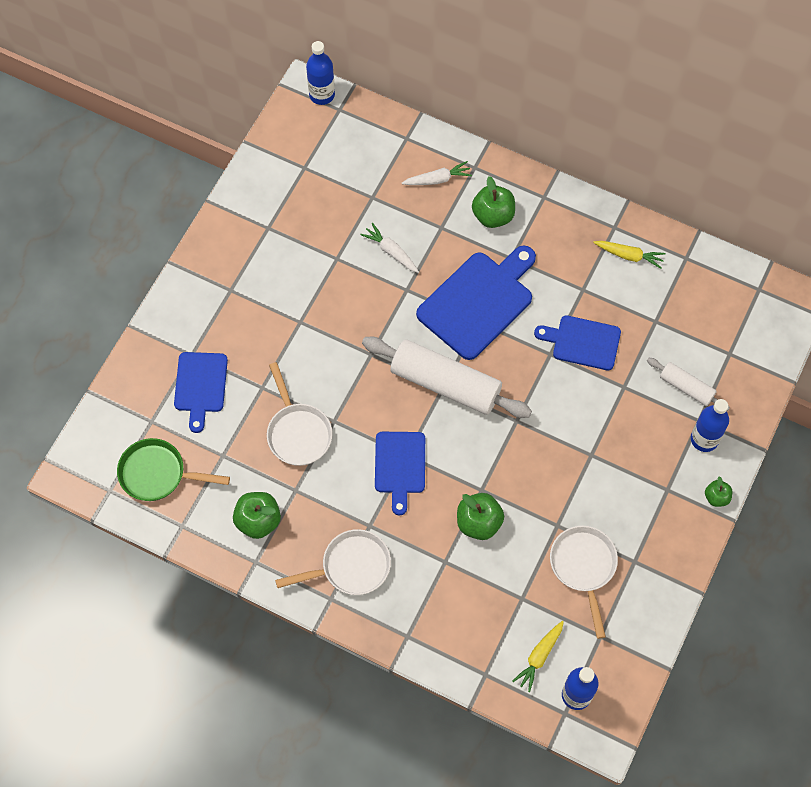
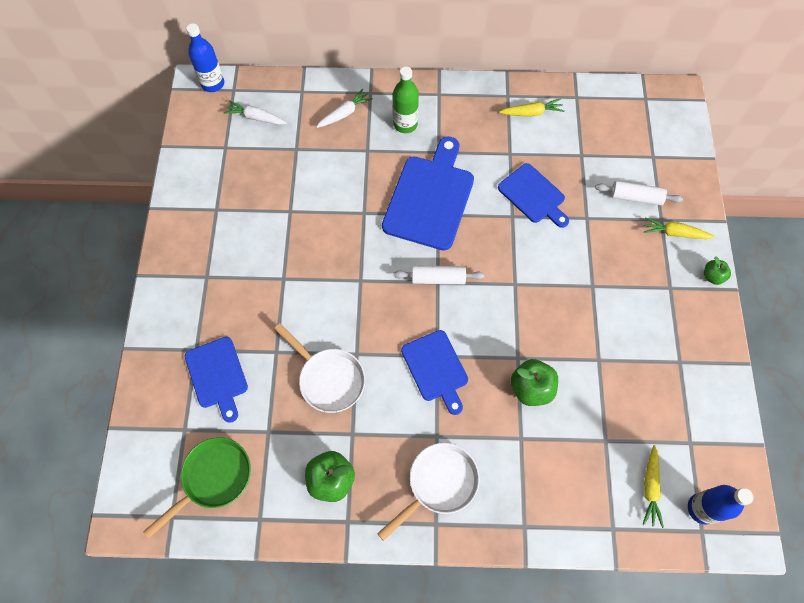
camera: 25 degrees left, 0 degrees up
(158, 474) = (213, 478): green pan -> green pan turned 150 degrees clockwise
(391, 251) = (334, 186): white carrot -> white carrot (256, 117)
(445, 384) = (438, 278): white rolling pin -> white rolling pin, size x0.52
(493, 215) = (405, 124): green apple -> green bottle
(582, 342) = (533, 195): blue cutting board -> blue cutting board turned 120 degrees counterclockwise
(583, 567) = (641, 387): white pan -> none
(704, 439) = (674, 233): blue bottle -> yellow carrot

